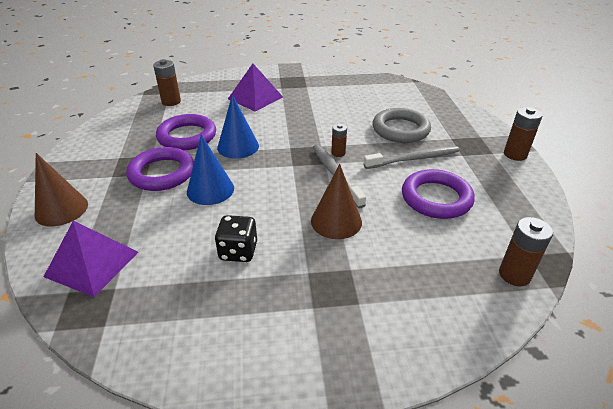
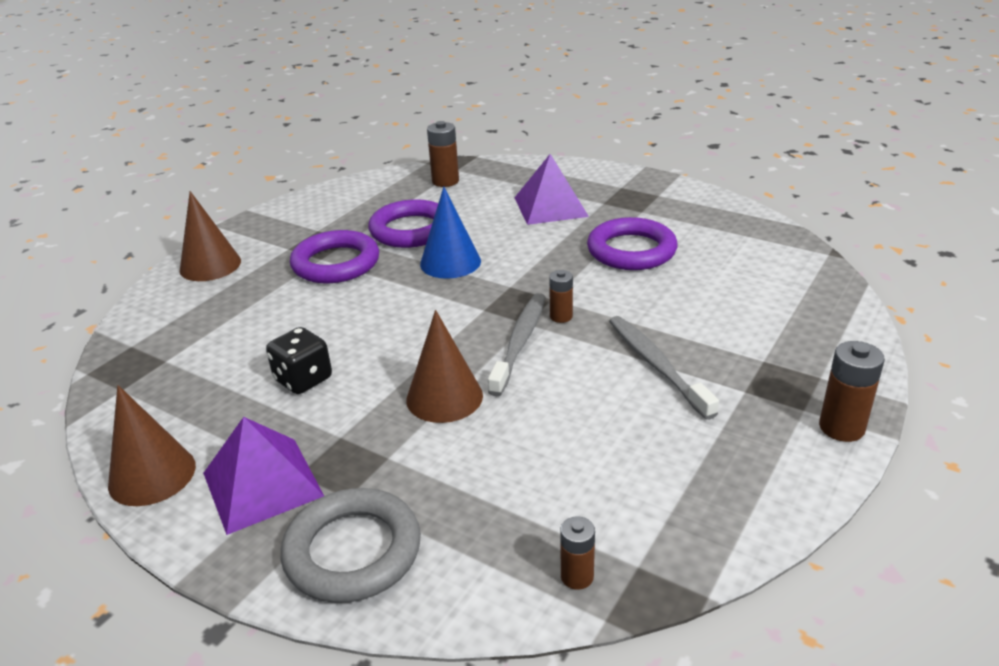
camera: 40 degrees right, 5 degrees down
(92, 264) = (174, 329): purple pyramid -> purple pyramid (262, 484)
(210, 190) = (359, 301): blue cone -> none
(215, 367) = (152, 475): none -> brown cone
(400, 129) = (697, 318): grey ring -> grey ring (353, 551)
(413, 159) = (657, 365): grey toothbrush -> grey toothbrush turned 135 degrees counterclockwise
(436, 198) = (612, 430): purple ring -> purple ring (631, 250)
(514, 275) = (577, 576): brown battery -> brown battery, size x0.64

